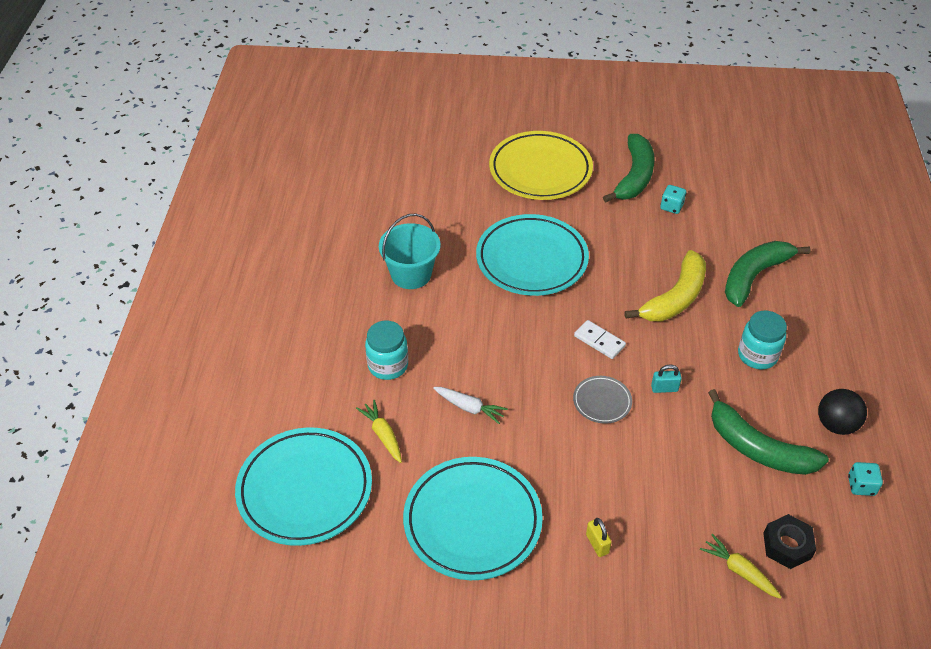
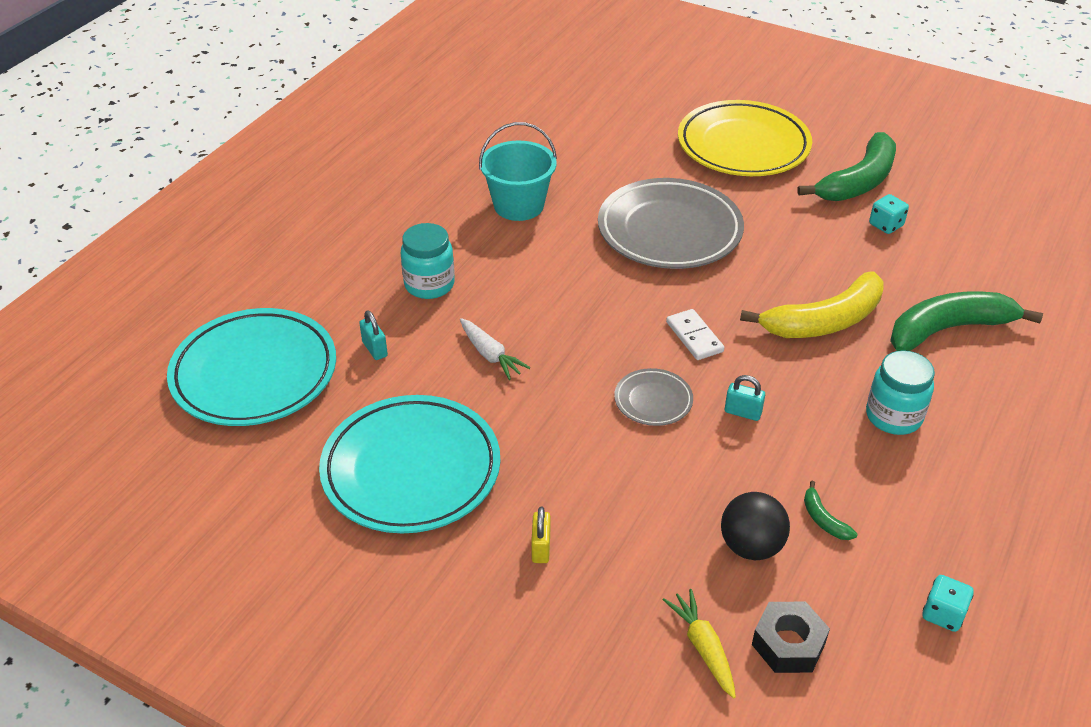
camera: 25 degrees right, 5 degrees down
(382, 434) = (375, 349): yellow carrot -> turquoise padlock
(531, 259) = (669, 230): turquoise plate -> grey plate
(758, 448) = (823, 519): green banana -> green banana, size x0.41
(836, 424) = (953, 530): black ball -> black ball (751, 546)

